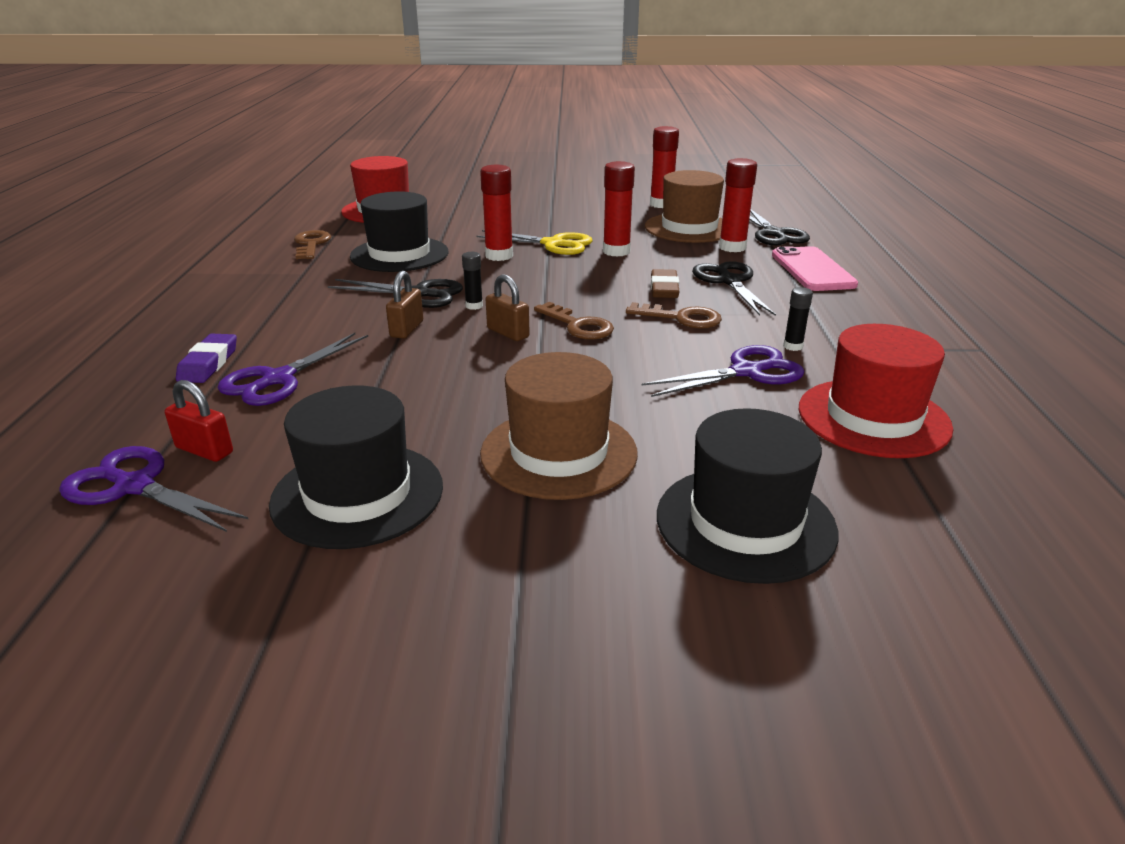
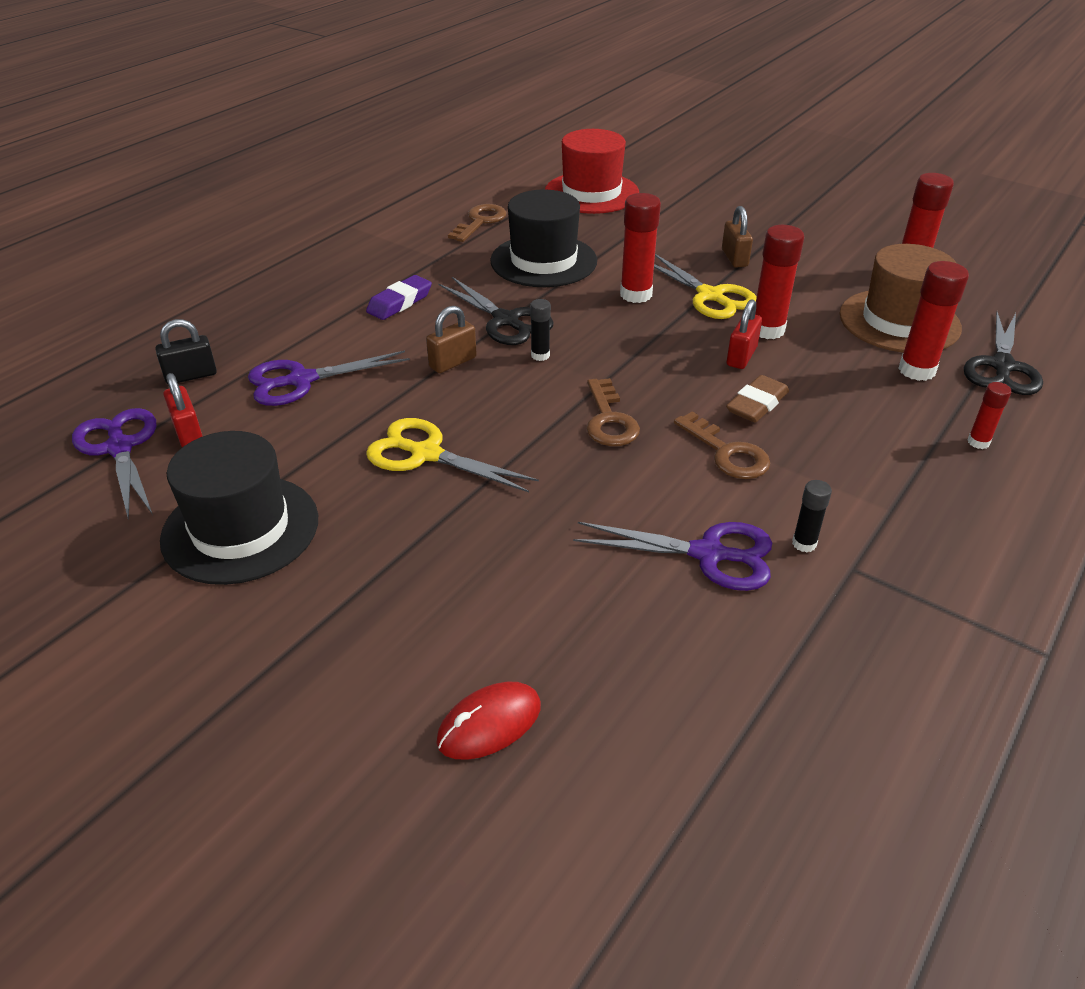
camera: 35 degrees right, 10 degrees up
(149, 410) = (191, 376): none -> black padlock
(209, 364) = (271, 342): purple eraser -> purple eraser (400, 302)
(463, 388) = (426, 454): none -> yellow scissors
(508, 333) = (533, 403): brown padlock -> brown padlock (734, 258)
(559, 453) = (424, 564): brown hat -> none
(619, 268) = (741, 356): none -> red padlock
(729, 281) = (847, 421): black scissors -> none
(745, 522) = (489, 724): black hat -> red mouse
(812, 270) = (978, 442): pink phone -> red glue stick
(873, 418) = (771, 678): red hat -> none

